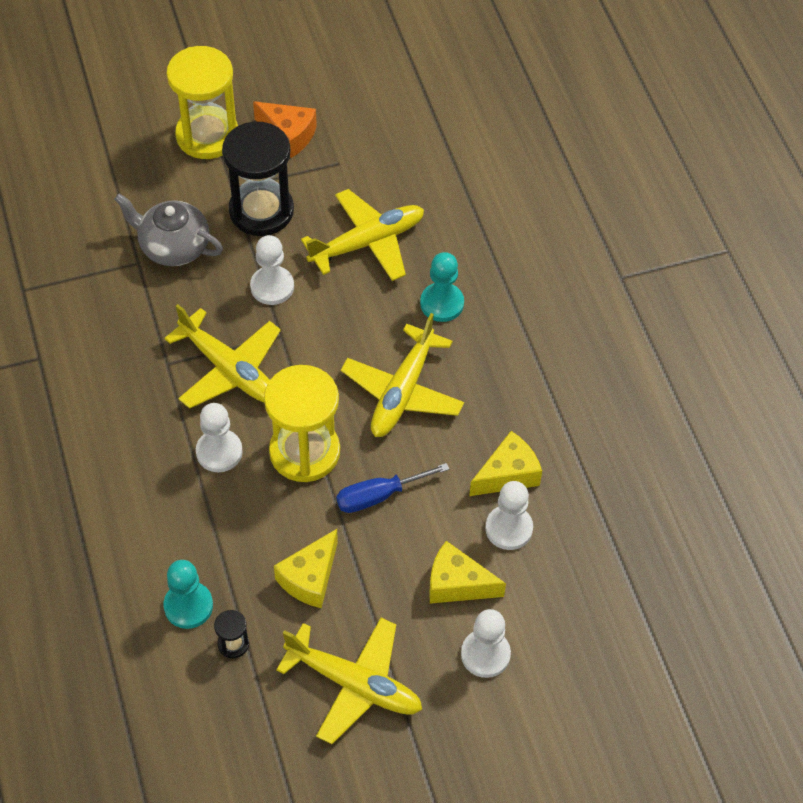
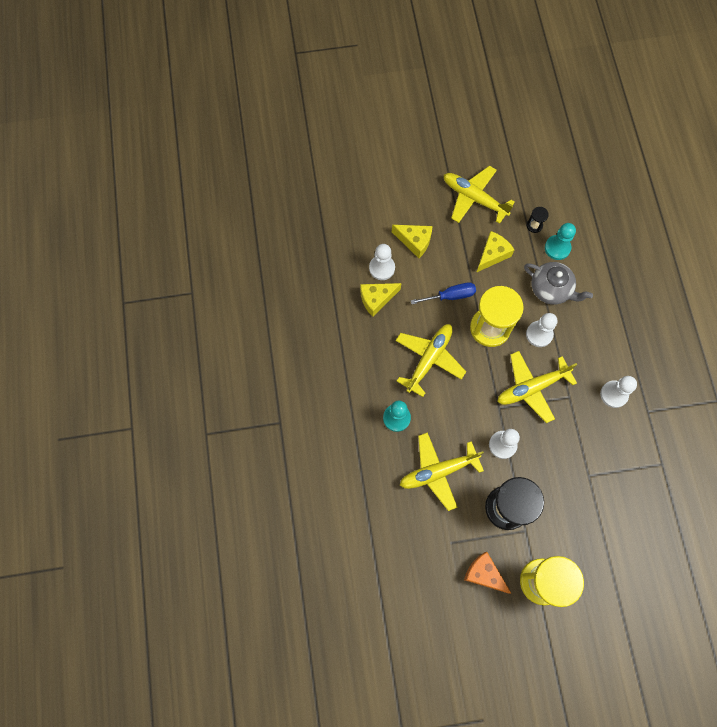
camera: 170 degrees left, 15 degrees up
(173, 247) = (565, 485): grey teapot -> grey teapot (551, 289)
(229, 370) = (531, 388): yellow plane -> yellow plane turned 75 degrees counterclockwise
(485, 654) = (406, 204): white pawn -> white pawn (614, 394)

